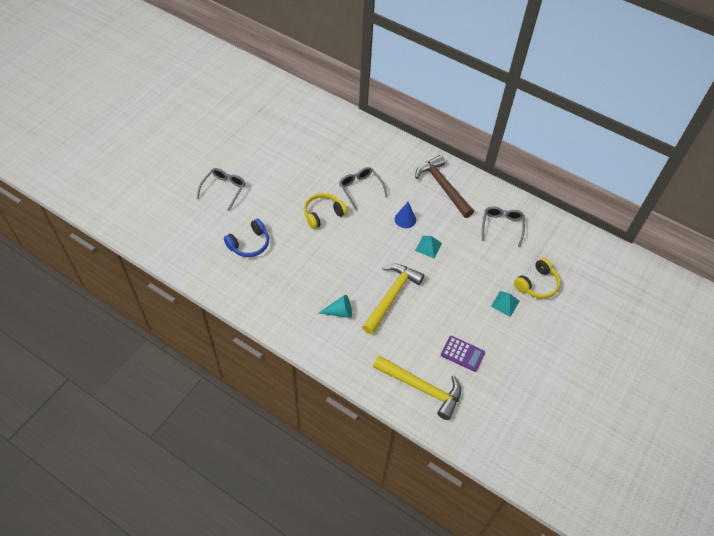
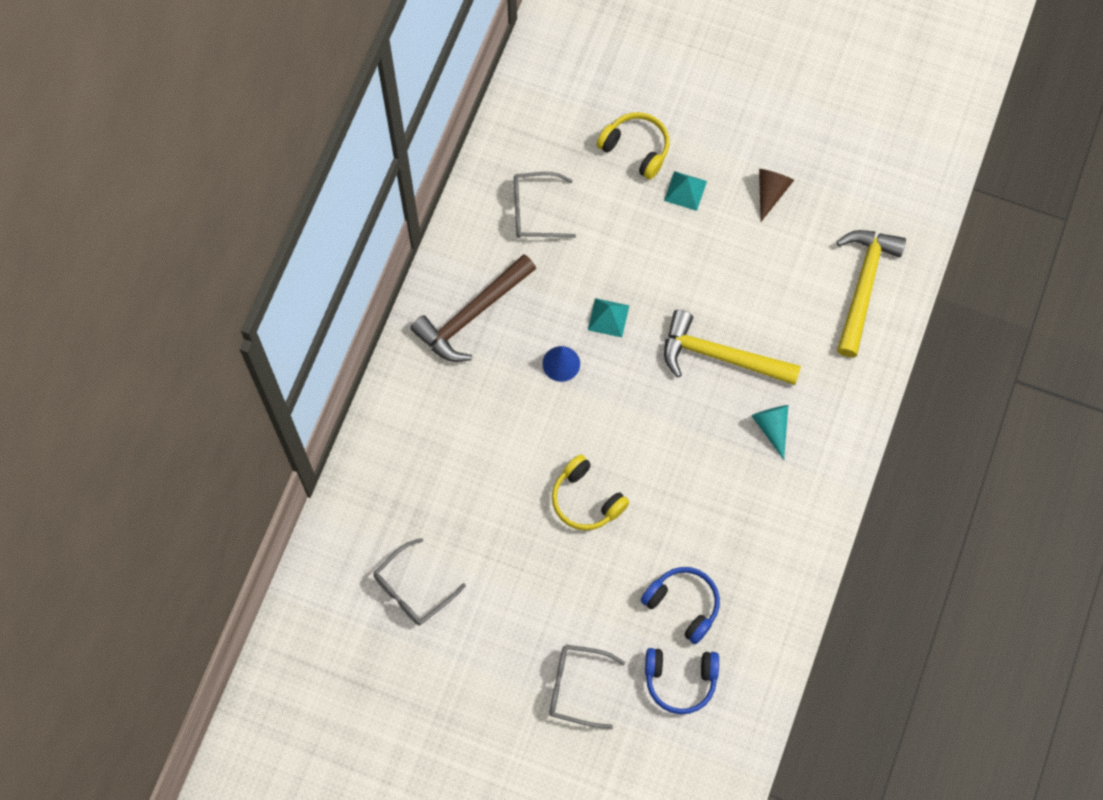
camera: 100 degrees left, 15 degrees up
(209, 233) = (680, 680): none -> blue headphones
(360, 189) = (512, 450): grey glasses -> grey glasses (412, 589)
(462, 354) = (791, 239): purple calculator -> none
(497, 350) = (771, 192): none -> brown cone

